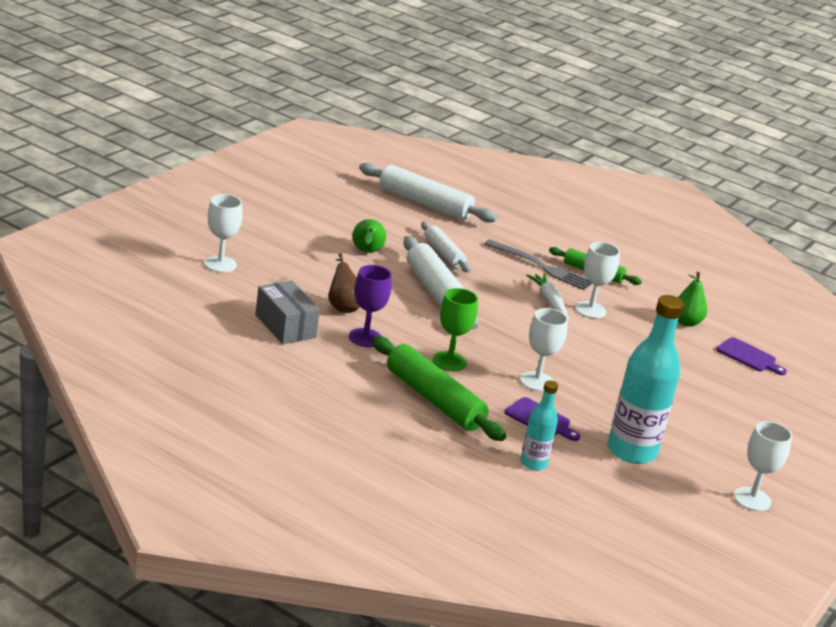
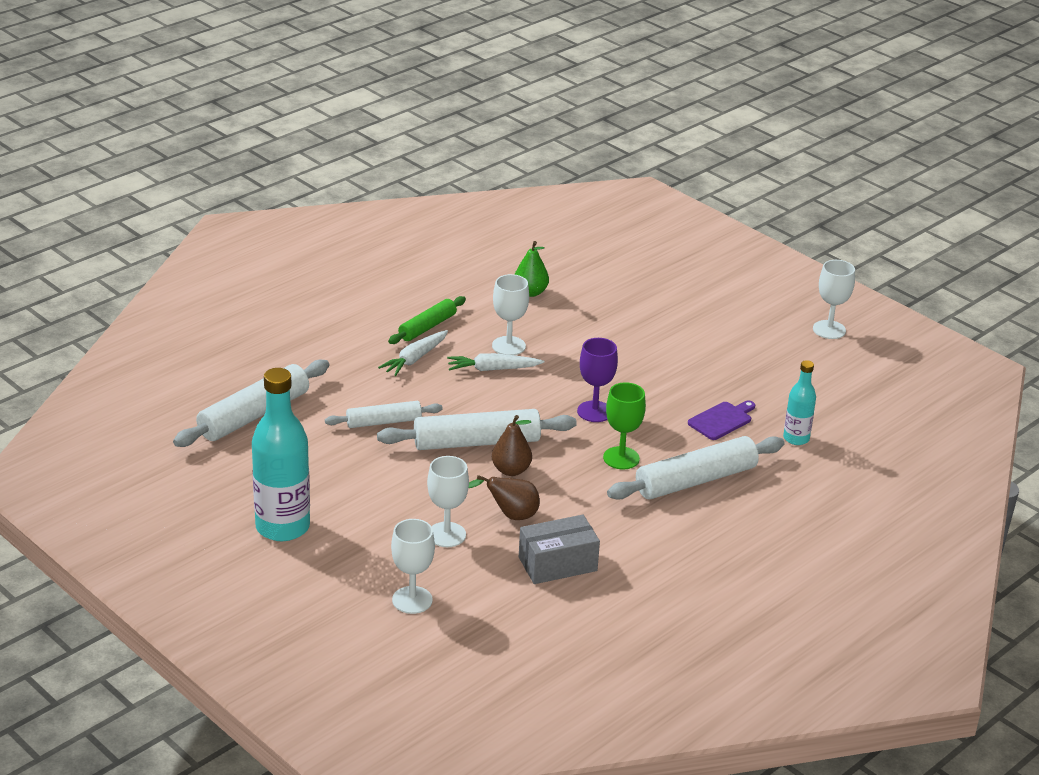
camera: 75 degrees left, 5 degrees up
(365, 338) = (578, 508): purple goblet -> purple goblet (594, 411)
(366, 252) = (381, 479): green pear -> none
(405, 308) = (511, 470): none -> brown pear
(434, 400) = (696, 480): green rolling pin -> white rolling pin
(537, 381) = (653, 409): white goblet -> white goblet (446, 535)
(541, 267) = (415, 359): grey fork -> white carrot
(631, 451) = (766, 377): turquoise bottle -> turquoise bottle (282, 527)
(748, 356) = (593, 272): purple cutting board -> none

